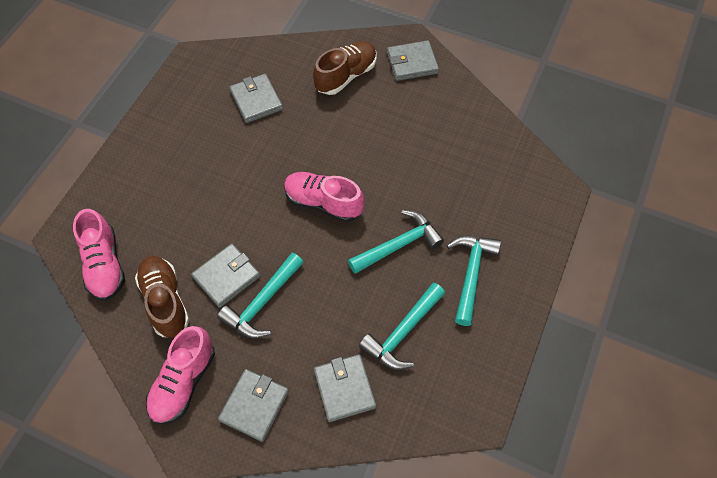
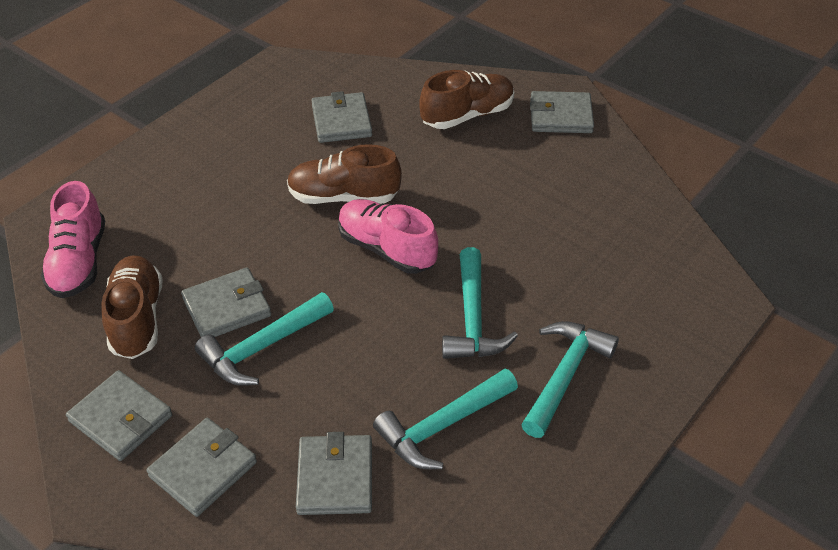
camera: 15 degrees right, 15 degrees down
(183, 382) = (121, 418): pink shoe -> grey wallet
(279, 166) = (343, 197): none -> brown shoe
(398, 245) = (473, 318): turquoise hammer -> turquoise hammer turned 105 degrees clockwise

